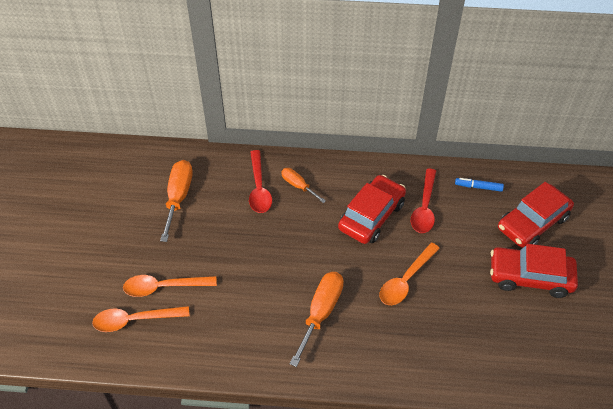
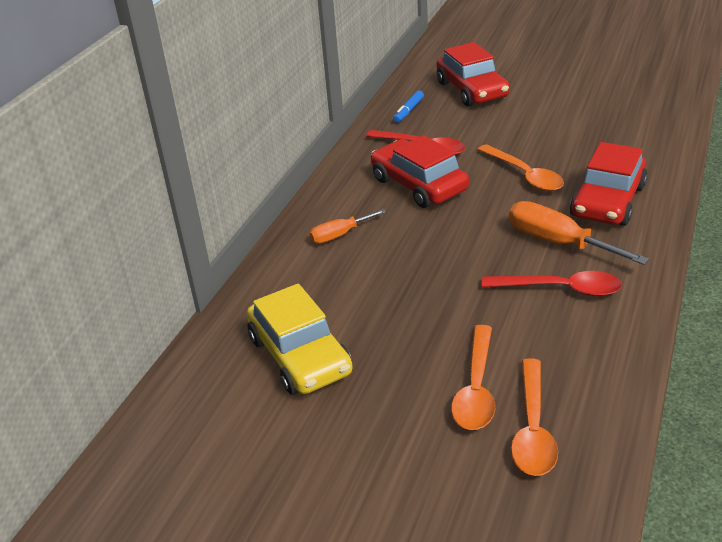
camera: 70 degrees left, 15 degrees down
(178, 197) = (300, 356): orange screwdriver -> yellow car
(259, 188) = (325, 270): red spoon -> red spoon (561, 289)
(530, 277) = (541, 103): red car -> red car (607, 201)

